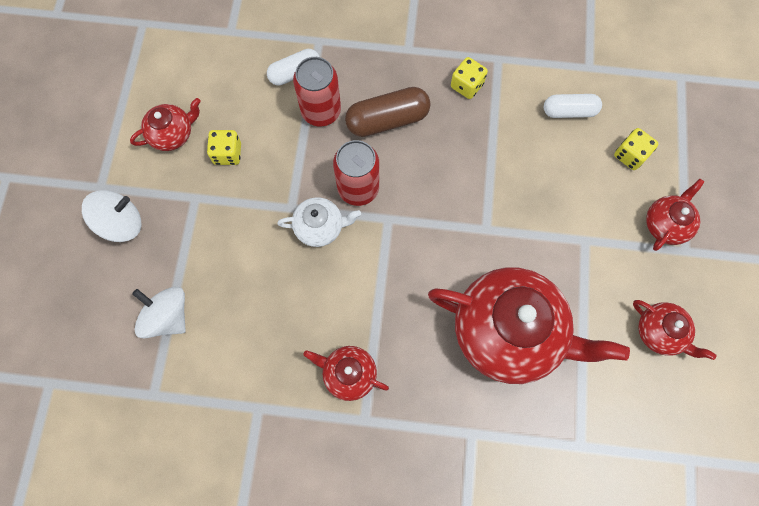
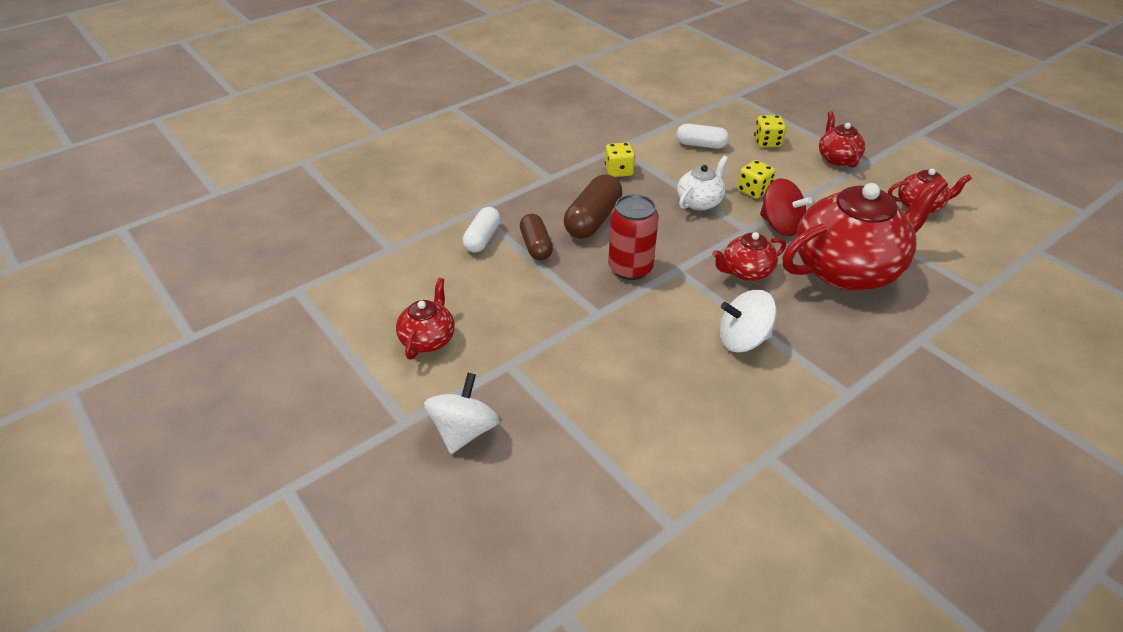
camera: 45 degrees left, 30 degrees down
(168, 316) = (602, 460): white spinning top -> white spinning top (742, 339)
(227, 154) = (496, 318): yellow dice -> yellow dice (753, 191)
(320, 227) = (637, 309): white teapot -> white teapot (700, 202)
(321, 111) = (536, 246): red can -> brown capsule
(348, 374) = (794, 376): red teapot -> red teapot (746, 272)
(516, 248) = (780, 225): none -> red spinning top
(569, 111) = (701, 145): white capsule -> white capsule turned 60 degrees clockwise

